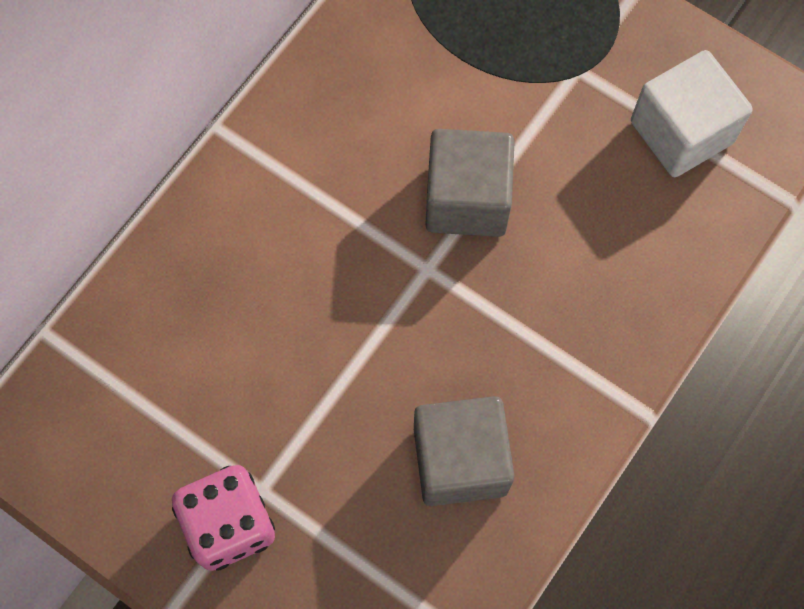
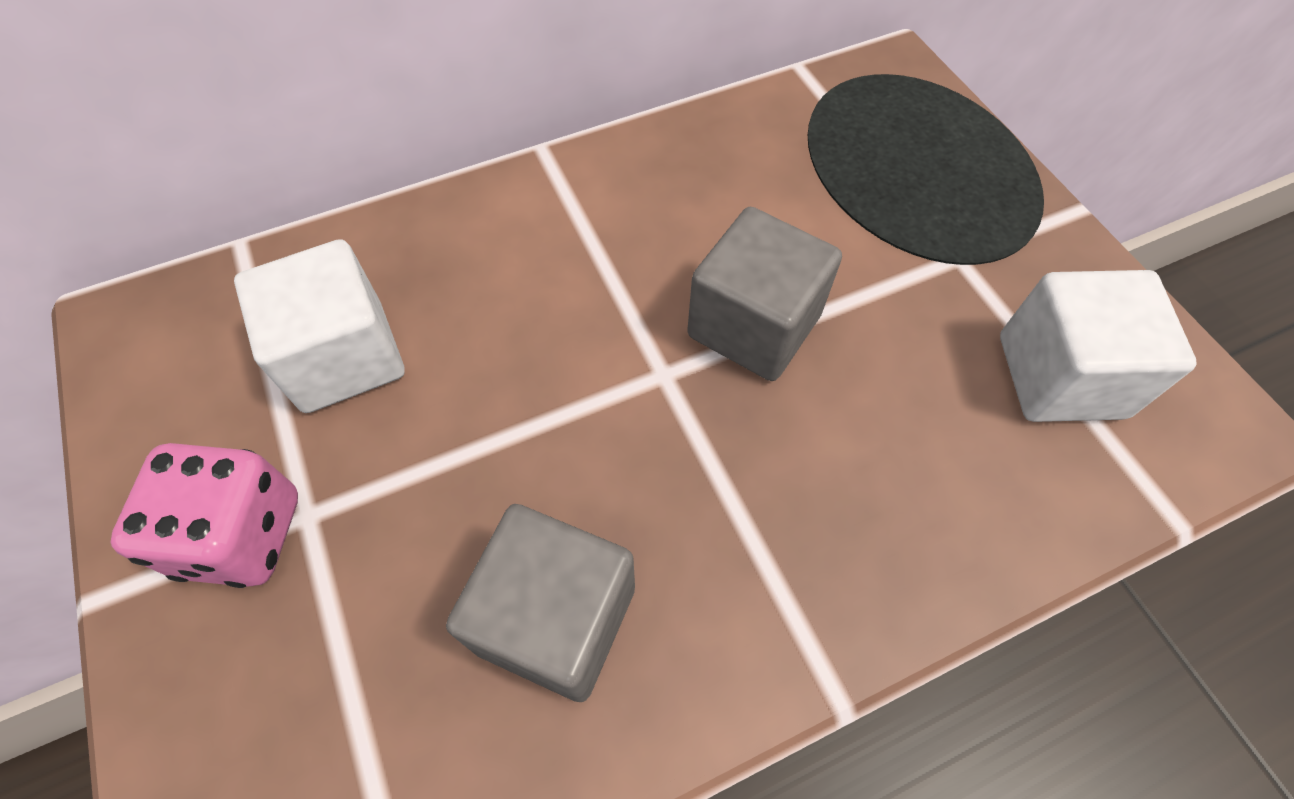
camera: 30 degrees right, 10 degrees down
(200, 375) = (343, 357): none -> white cube

